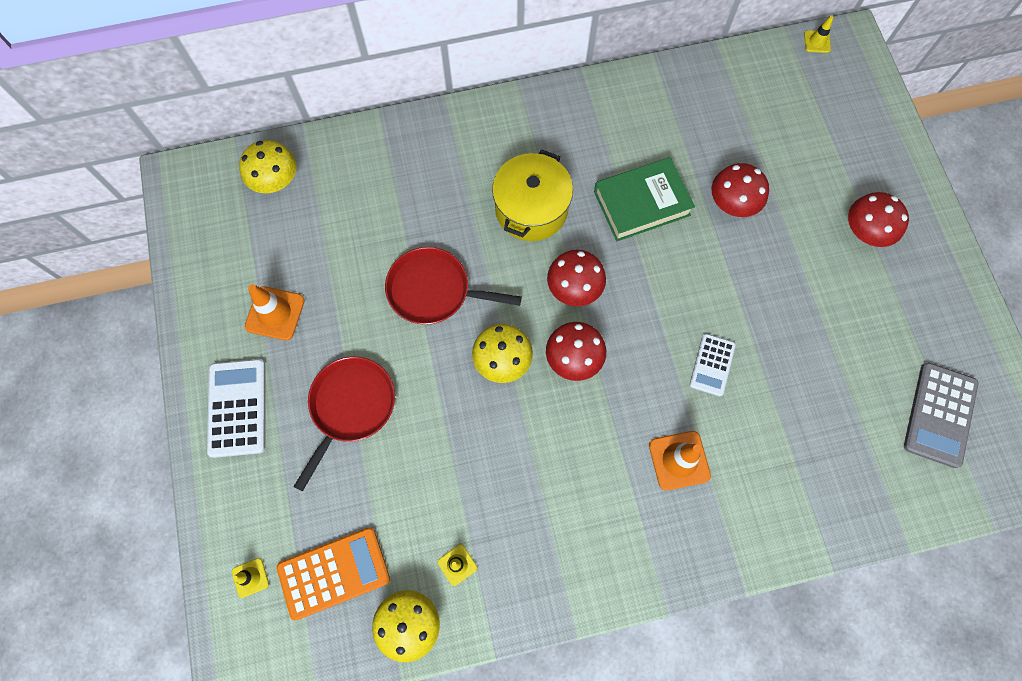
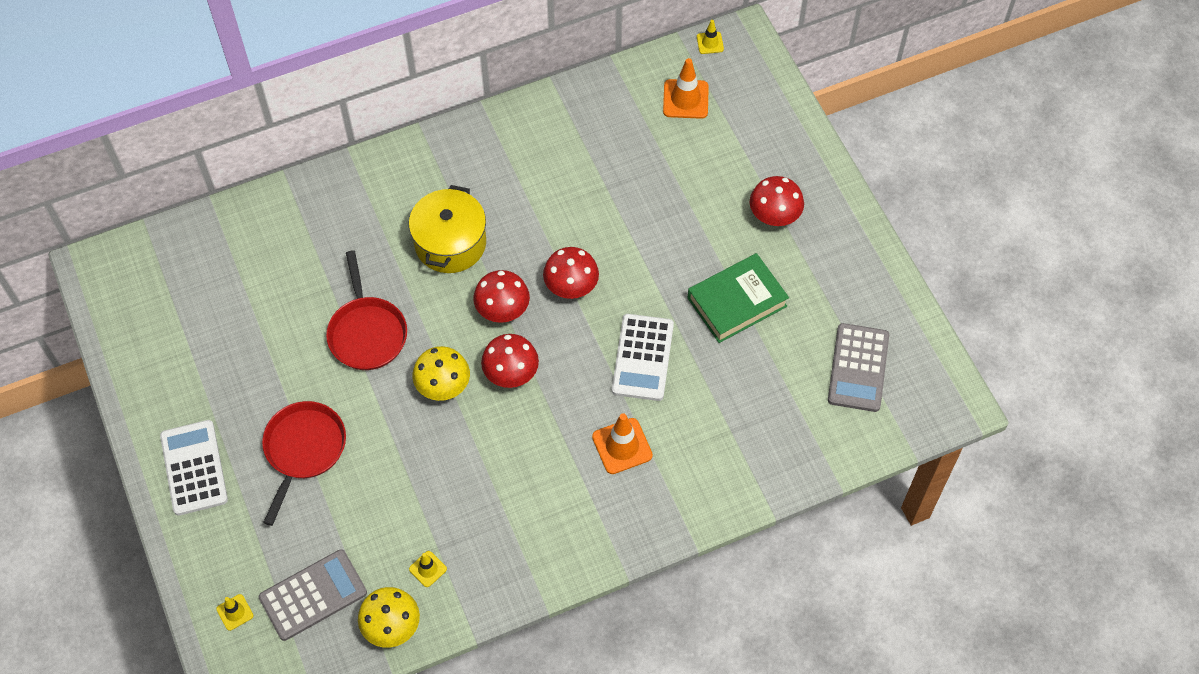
camera: 10 degrees left, 10 degrees down
(275, 180) = (191, 254): yellow mushroom -> none
(275, 313) = (214, 377): orange traffic cone -> orange traffic cone (685, 99)
(334, 573) = (313, 595): orange calculator -> grey calculator
(434, 290) = (367, 332): red pan -> red pan turned 105 degrees counterclockwise
(641, 203) = (557, 221): green book -> green book (737, 302)
(712, 365) = (642, 358): white calculator -> white calculator, size x1.61
(732, 203) = (645, 208): red mushroom -> red mushroom (571, 286)

